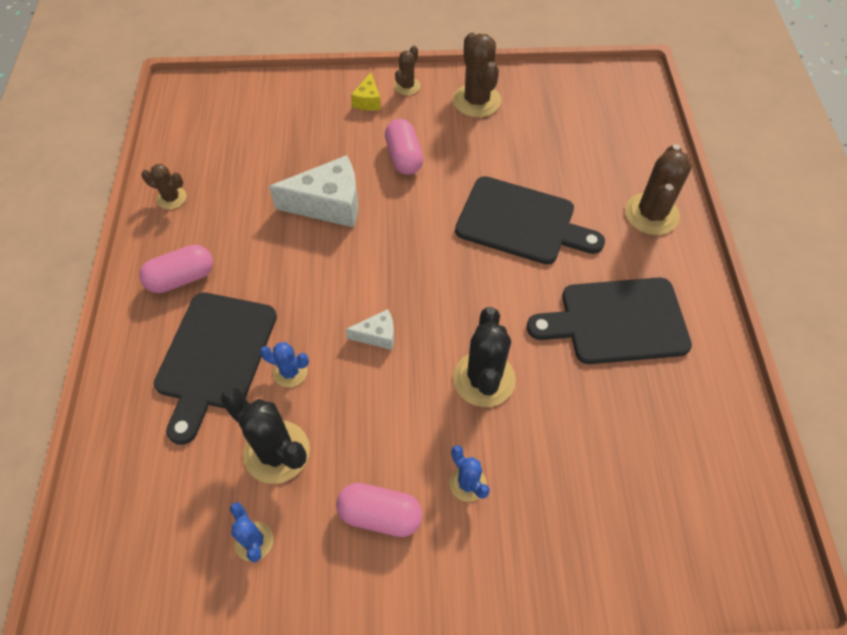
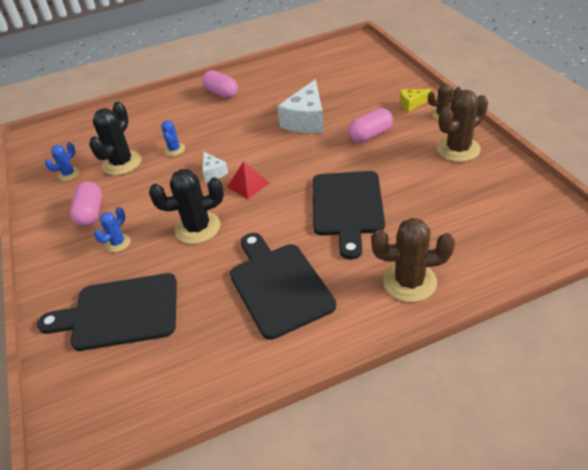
camera: 75 degrees right, 15 degrees down
(171, 198) = (275, 70): brown cactus -> none
(215, 356) = (175, 122): black cutting board -> black cutting board (120, 312)
(329, 204) = (306, 120): white cheese -> white cheese turned 45 degrees clockwise
(427, 303) = (248, 185): none -> red pyramid

